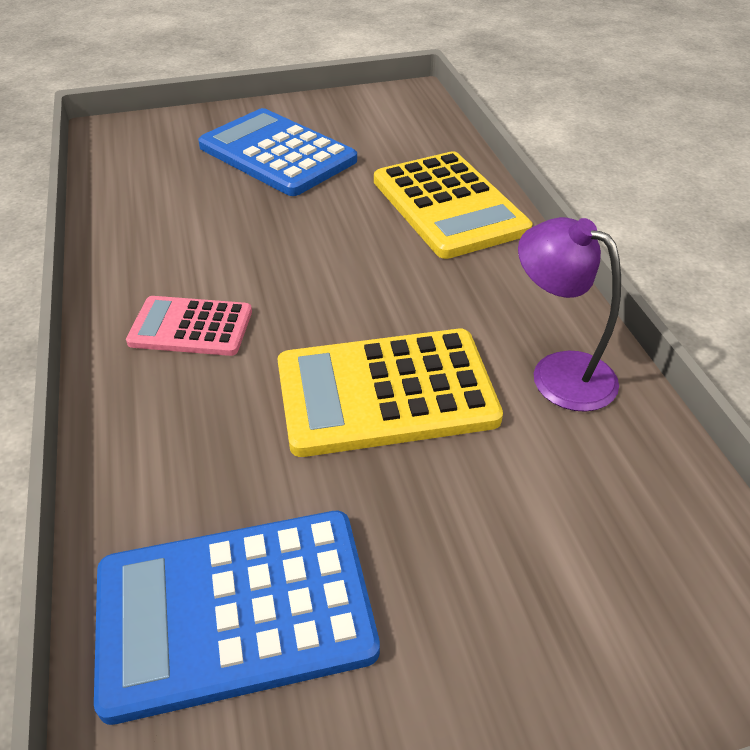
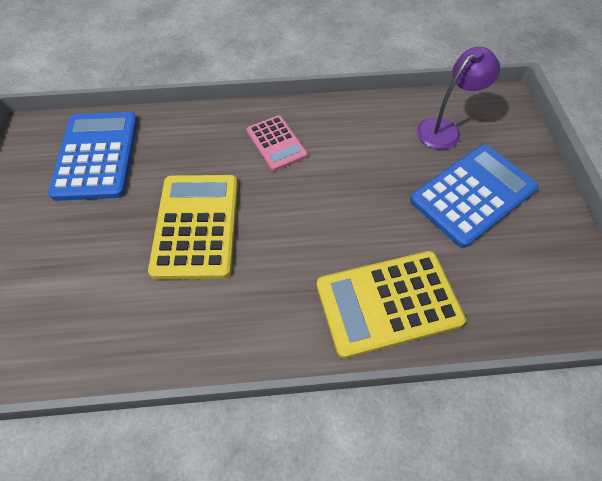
camera: 100 degrees right, 15 degrees up
(191, 327) = (276, 143): pink calculator -> pink calculator turned 135 degrees clockwise
(558, 372) = (181, 324): purple lamp -> purple lamp (444, 129)

